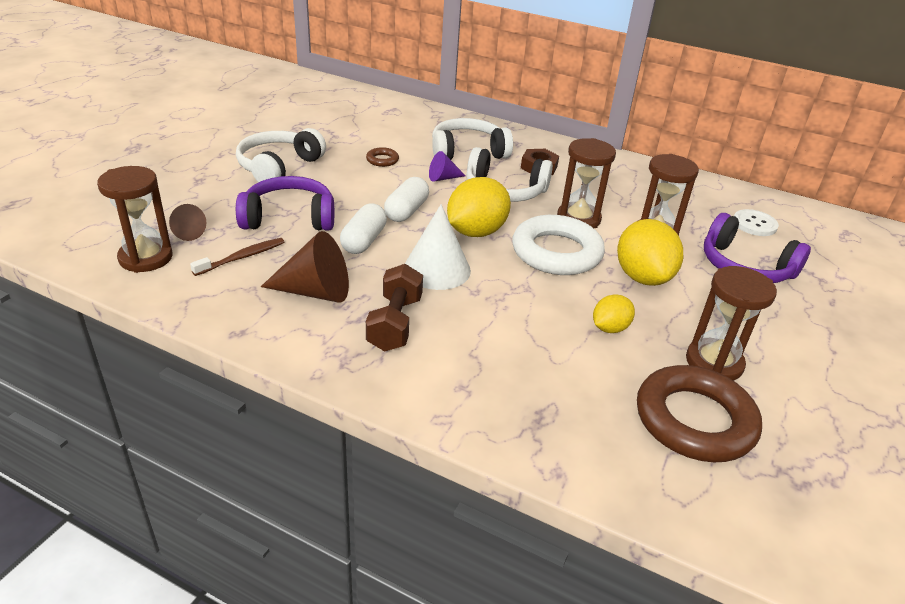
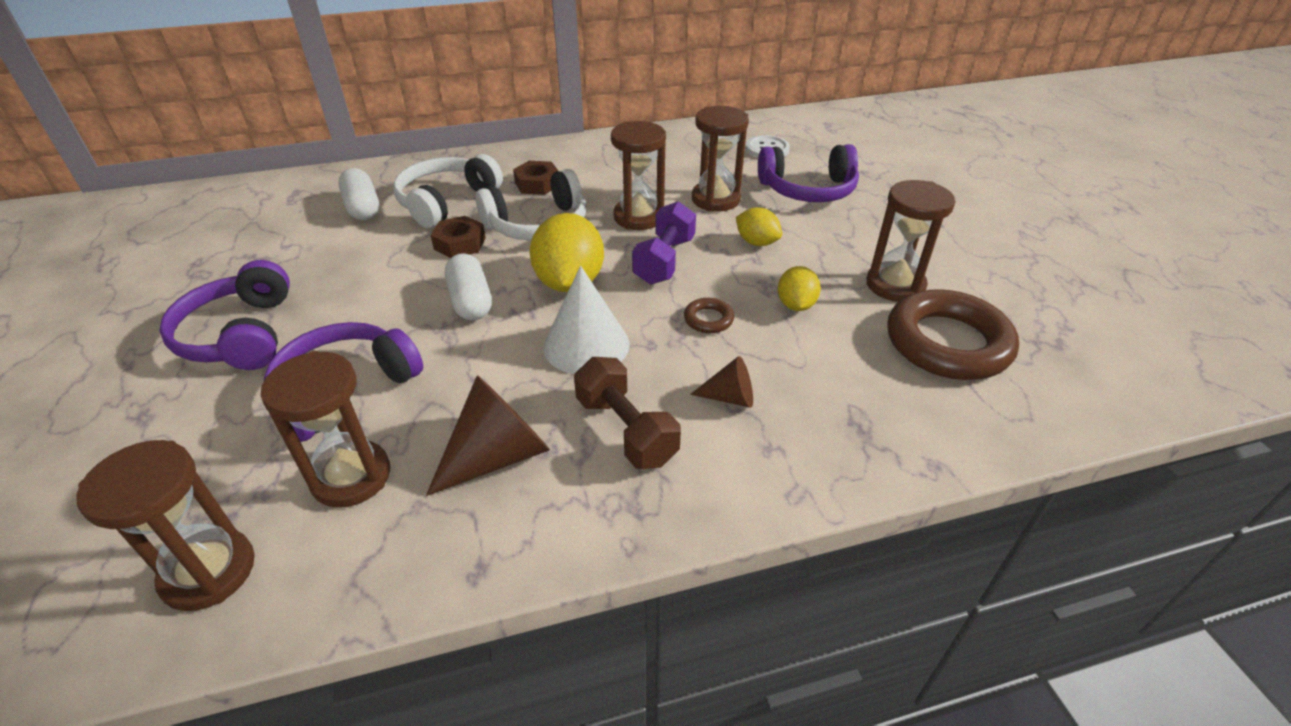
camera: 40 degrees left, 5 degrees up
(186, 232) = (224, 496): brown cone -> brown cone (730, 397)
(242, 257) = (351, 477): brown toothbrush -> brown hourglass
(278, 167) = (240, 335): white headphones -> purple headphones
(364, 241) = (471, 362): white capsule -> white capsule (362, 208)
(382, 160) = (364, 258): brown ring -> brown ring (708, 319)
(443, 178) = (460, 243): purple cone -> brown nut
(556, 252) = (664, 260): white ring -> purple dumbbell
(642, 277) = (756, 242): yellow lemon -> yellow lemon, size x0.55

